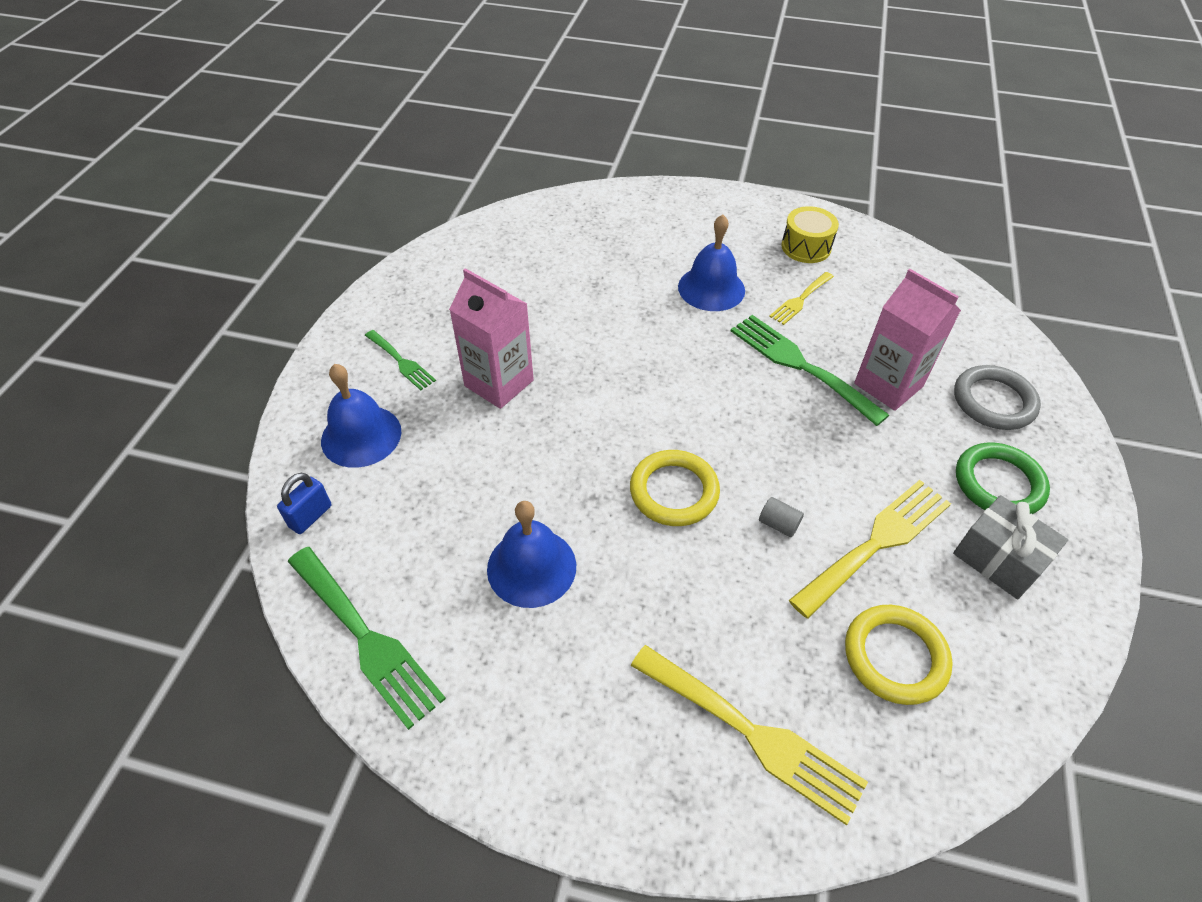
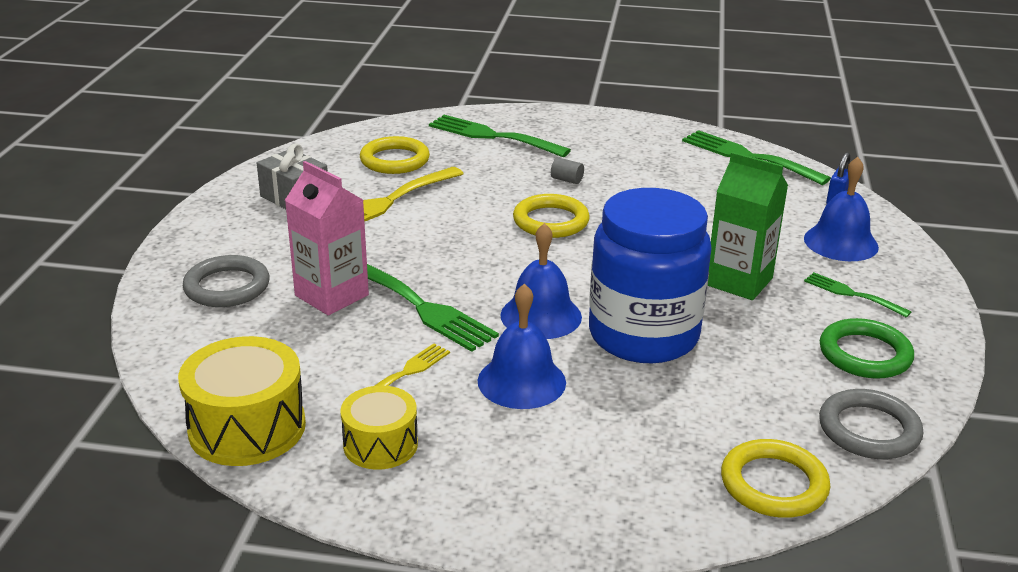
camera: 175 degrees right, 20 degrees down
(475, 240) = (869, 430): none -> grey ring
(499, 383) = (739, 281): pink carton -> green carton
(531, 567) = (652, 184): blue bell -> blue bell (541, 316)
(557, 211) = (773, 484): none -> yellow ring
(608, 325) = (643, 335): none -> blue jar
(753, 734) = (492, 136): yellow fork -> green fork
(778, 524) = (464, 208): grey cylinder -> grey cylinder (567, 180)
(901, 263) = (247, 427): none -> yellow drum
(998, 483) = (265, 234): green ring -> green ring (865, 354)

